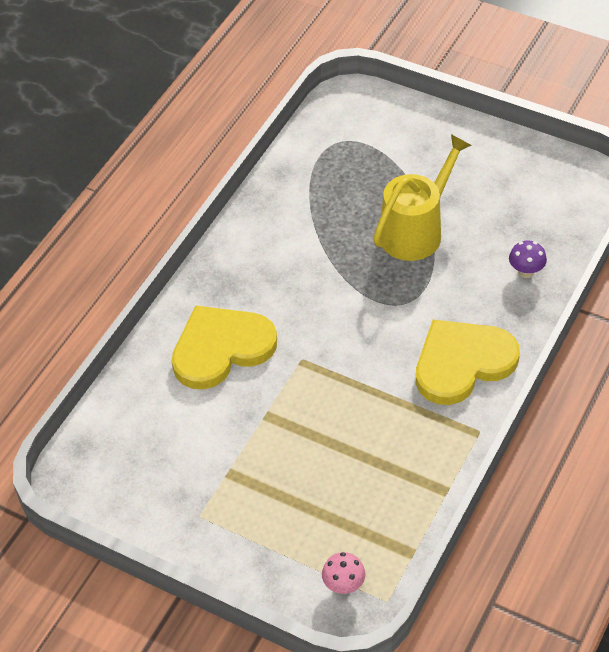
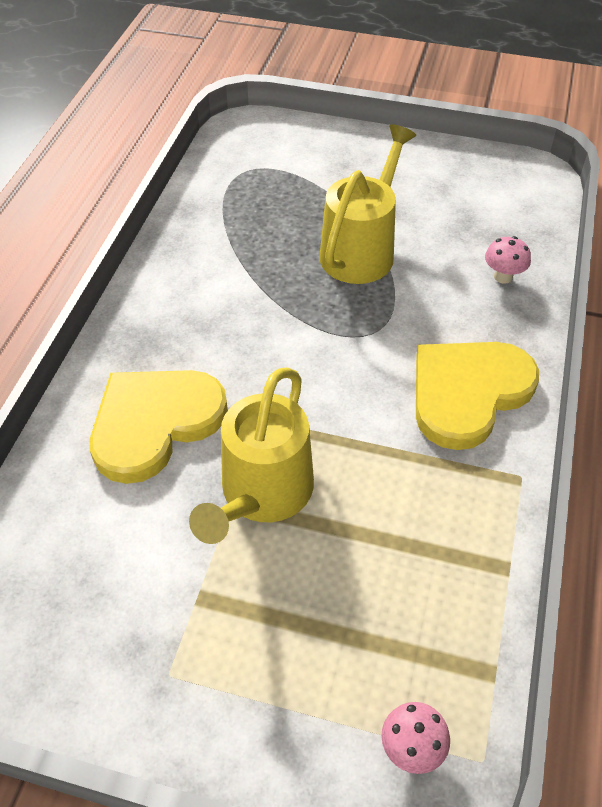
camera: 15 degrees left, 0 degrees up
(287, 412) = (262, 494): none -> yellow watering can
(526, 272) = (503, 277): purple mushroom -> pink mushroom

